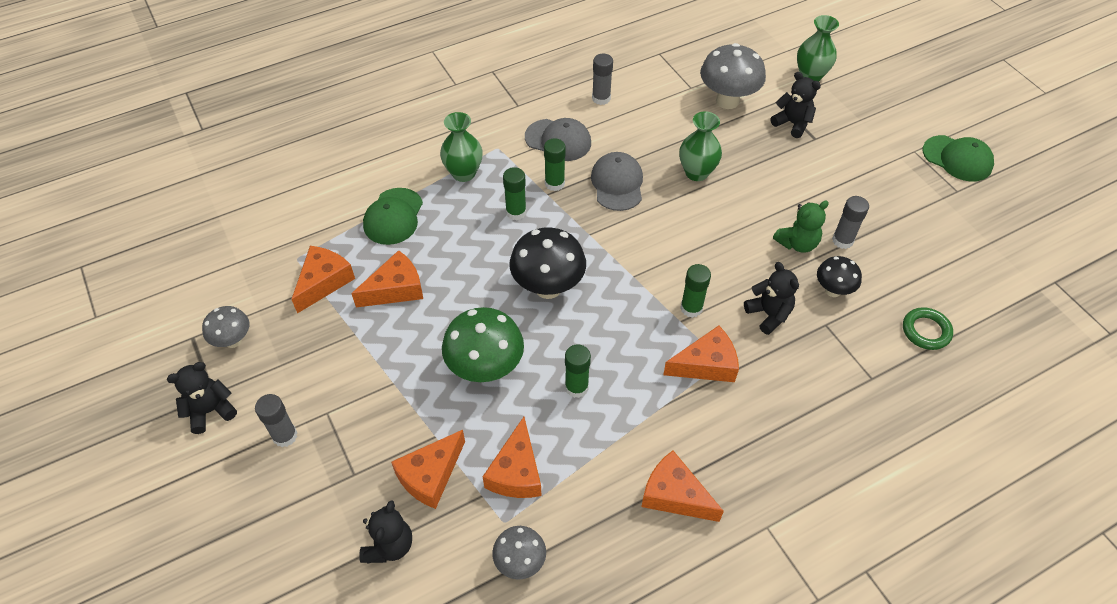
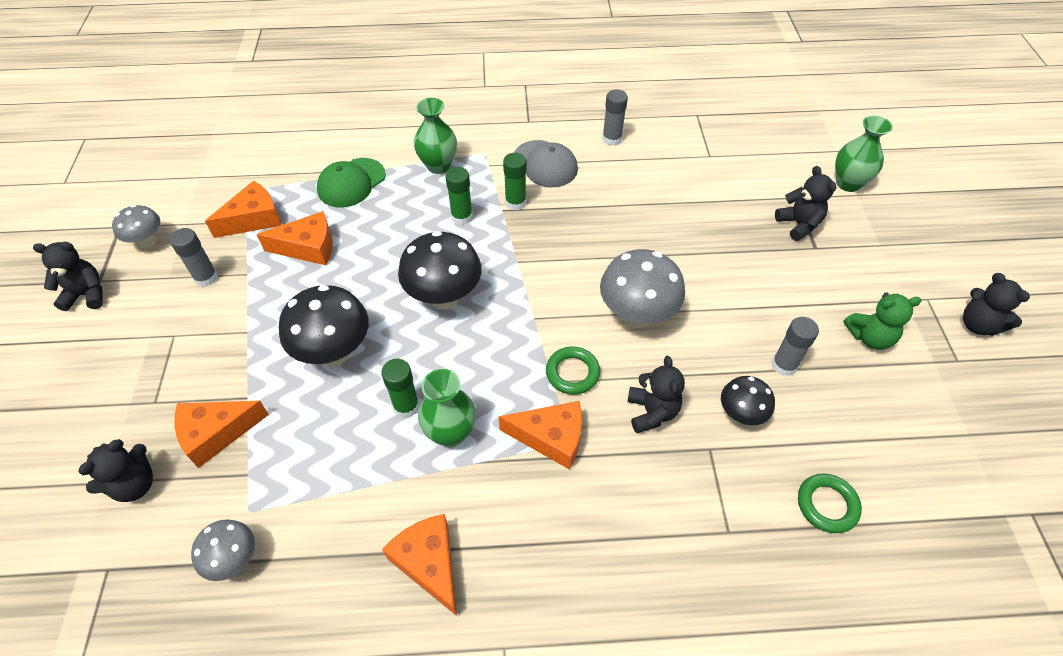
camera: 25 degrees right, 0 degrees up
(285, 436) = (126, 342): grey glue stick -> grey glue stick (206, 277)
(485, 369) = (335, 352): green mushroom -> black mushroom
(516, 472) = (294, 466): orange cheese -> none
(617, 183) = (576, 223): grey cap -> none
(691, 308) = (572, 373): green glue stick -> green ring
(696, 172) = (664, 239): green vase -> green vase (450, 433)
(727, 101) = (740, 180): grey mushroom -> grey mushroom (636, 315)
(797, 243) = (729, 349): green teddy bear -> green teddy bear (870, 337)
(957, 158) = (978, 325): green cap -> black teddy bear

